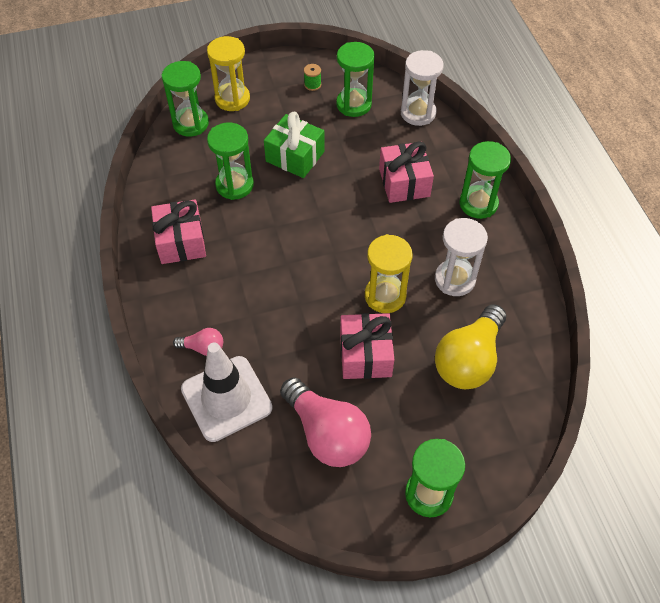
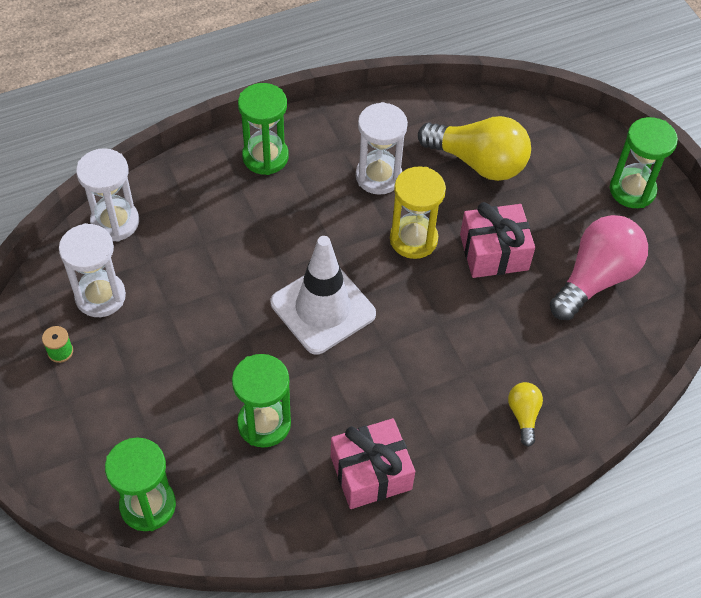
camera: 100 degrees left, 0 degrees up
(203, 348) = (523, 415): pink light bulb -> yellow light bulb
(226, 398) = (582, 379): white traffic cone -> white traffic cone (323, 308)
(232, 99) = (92, 455): yellow hourglass -> none
(295, 156) = (204, 357): green gift -> none
(353, 104) = (100, 296): green hourglass -> white hourglass
(404, 182) = (239, 230): pink gift -> none

